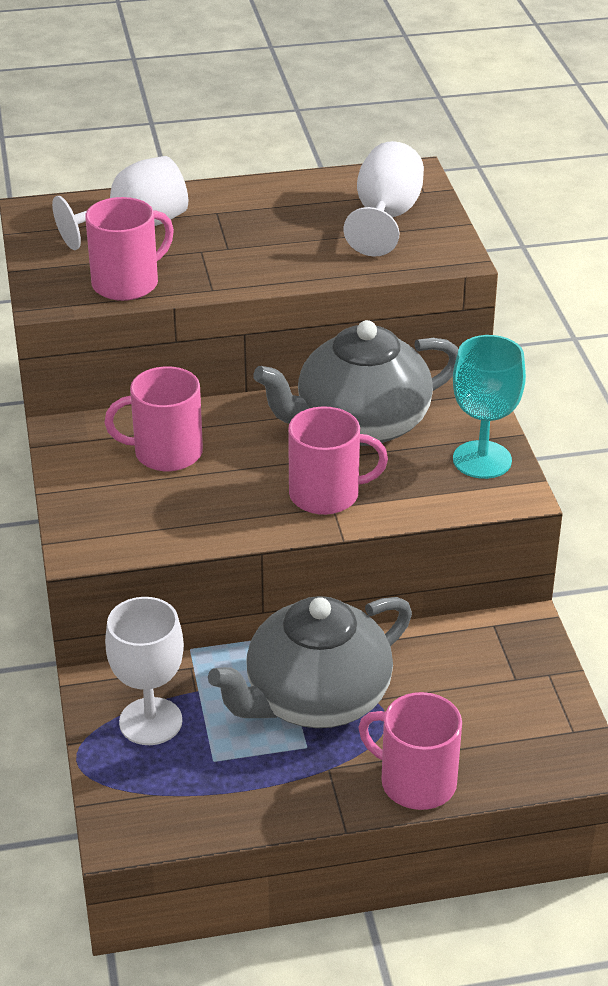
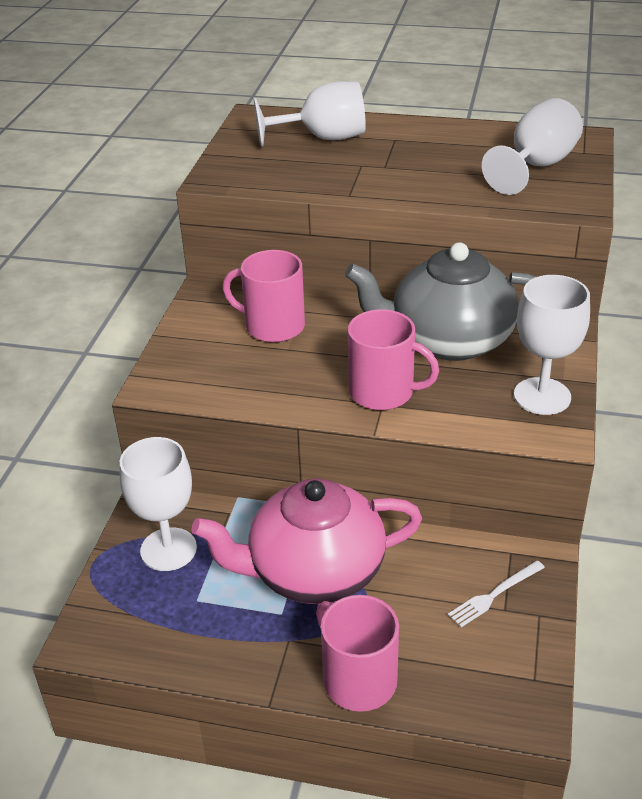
camera: 25 degrees right, 0 degrees up
(127, 283) = (284, 178): pink mug -> none
(315, 699) = (314, 572): grey teapot -> pink teapot
(482, 460) = (542, 396): turquoise goblet -> white goblet
(499, 668) = (494, 595): none -> white fork

